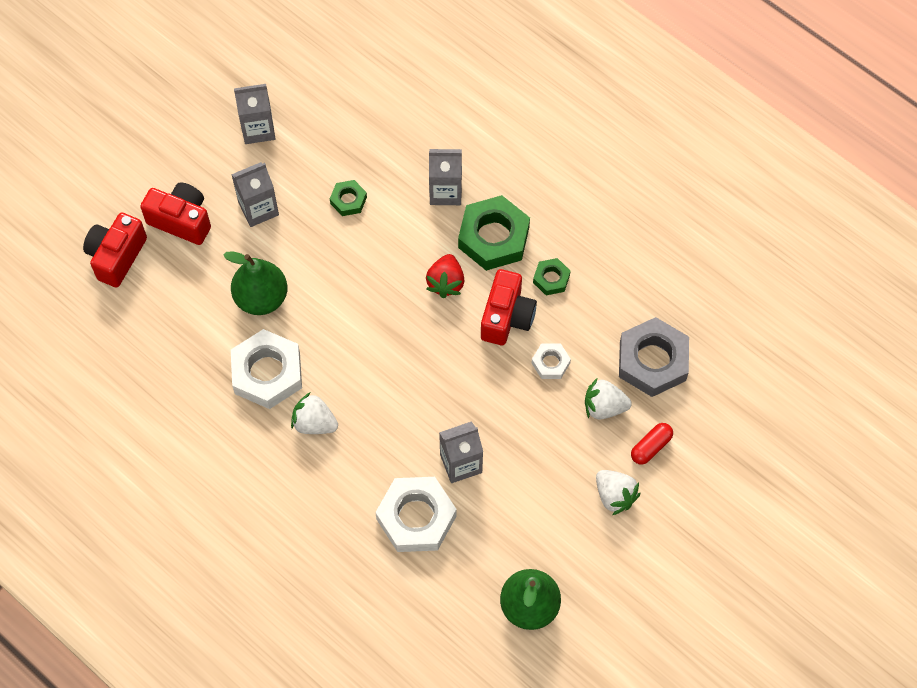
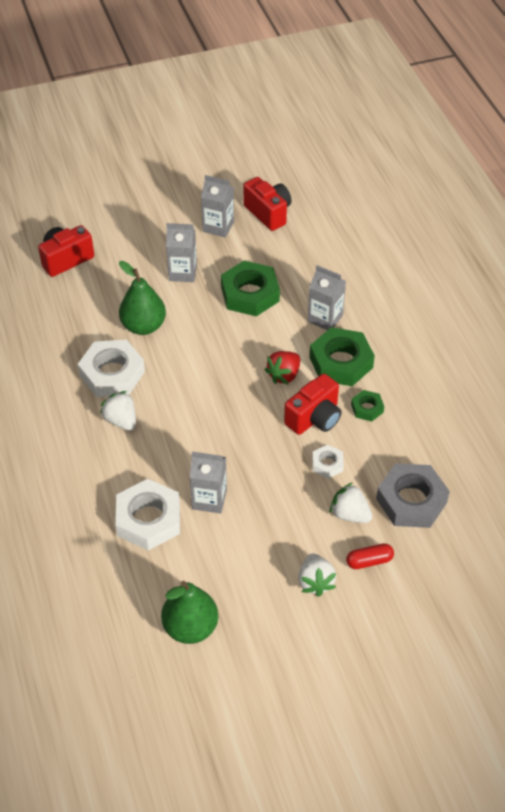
camera: 30 degrees right, 15 degrees down
(181, 220) = (125, 257): red camera -> red camera (268, 213)
(348, 200) = (250, 294): green nut -> green nut, size x1.99

